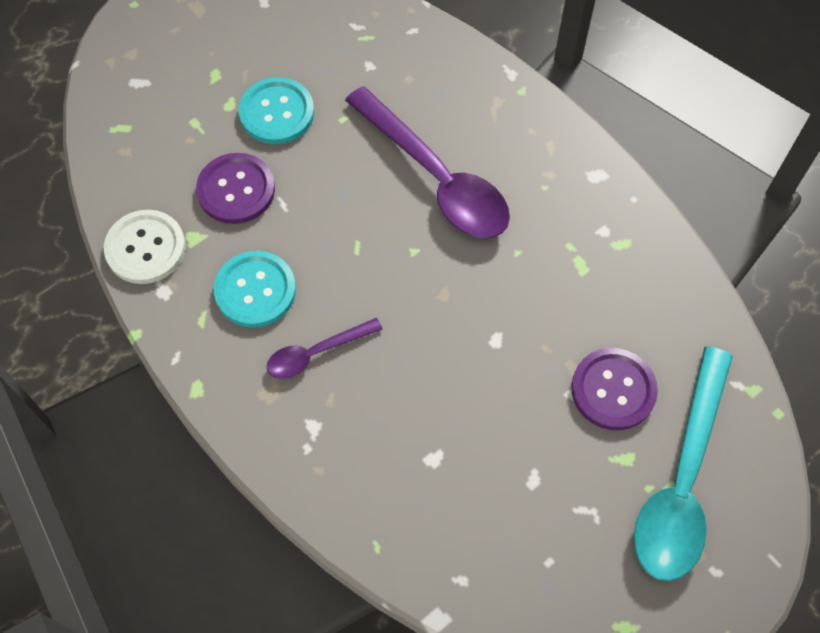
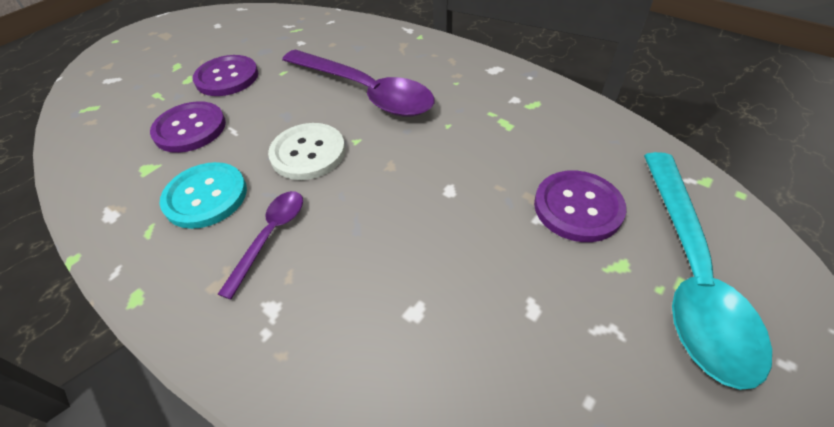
camera: 10 degrees left, 15 degrees down
(145, 248) = (97, 184): white button -> white button (308, 153)
(277, 113) = (227, 77): turquoise button -> purple button
(316, 353) = (270, 236): purple spoon -> purple spoon turned 150 degrees clockwise

